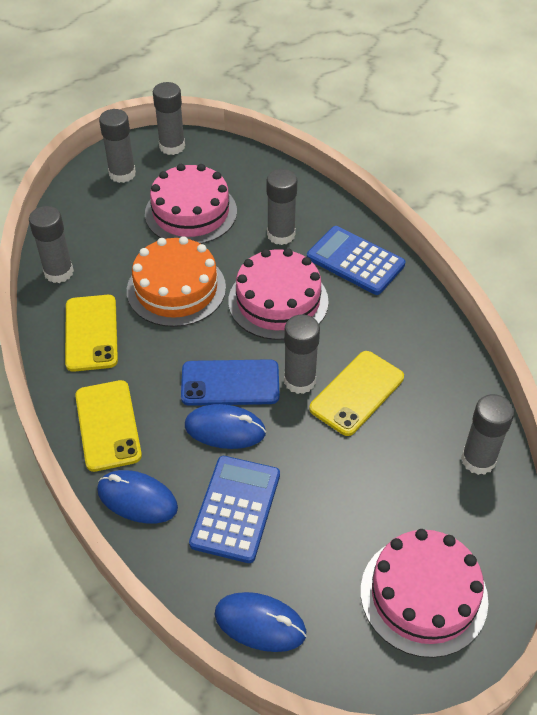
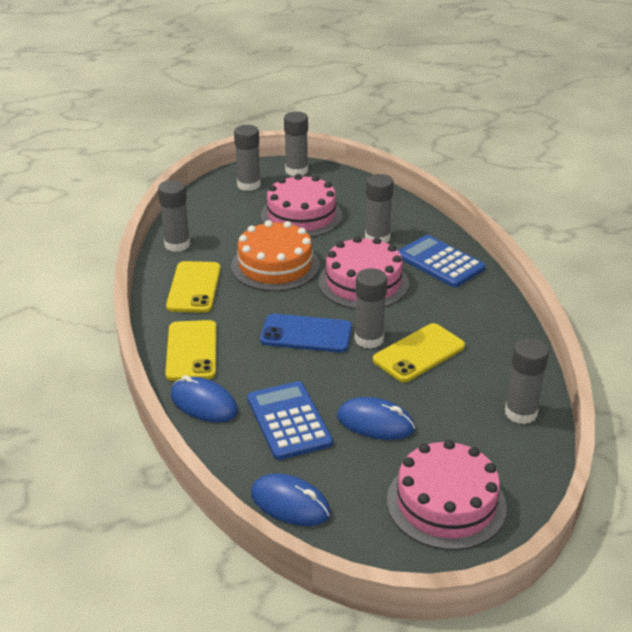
camera: 10 degrees right, 15 degrees down
(225, 429) = (293, 365): blue mouse -> blue mouse (375, 423)
(236, 509) = (289, 421): blue calculator -> blue calculator turned 45 degrees counterclockwise

